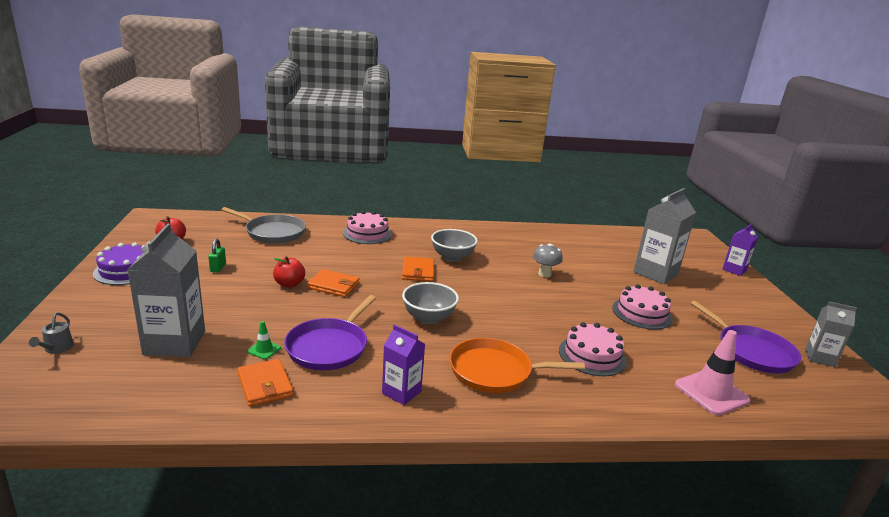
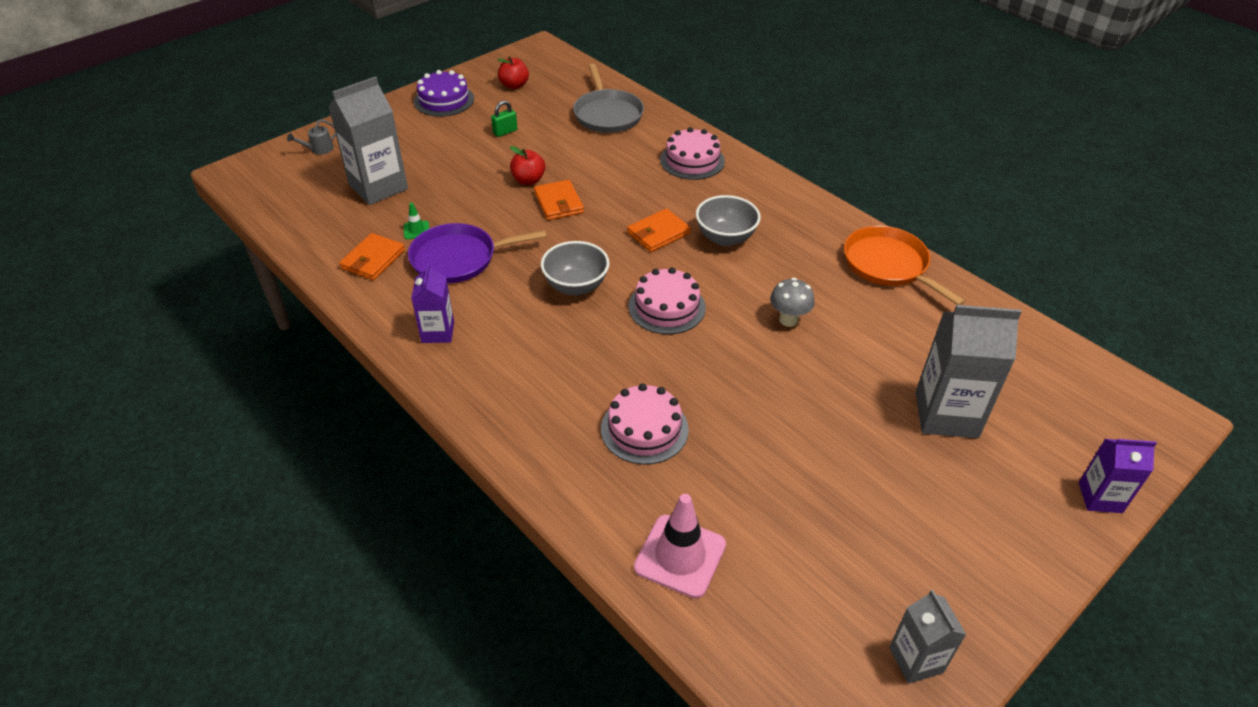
camera: 55 degrees right, 20 degrees up
(495, 371) = (532, 372): orange pan -> orange pan (888, 265)
(642, 313) = (802, 437): pink cake -> pink cake (667, 307)
(751, 351) = (836, 575): purple pan -> none

